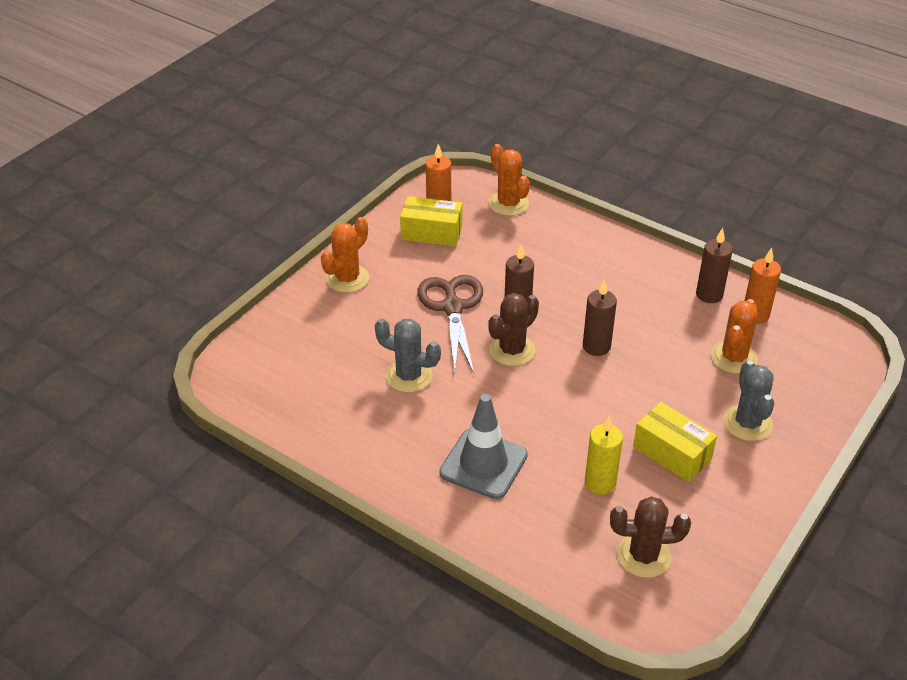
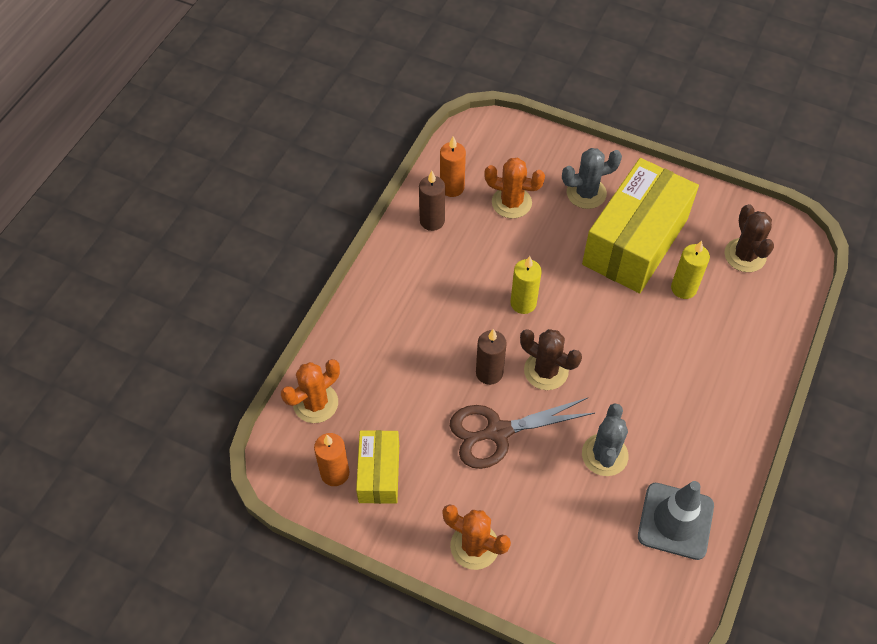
camera: 100 degrees left, 15 degrees up
(483, 464) = (692, 375): grey traffic cone -> grey traffic cone (675, 521)
(596, 346) = (523, 303): brown candle -> yellow candle
(672, 453) = (635, 242): yellow box -> yellow box, size x1.92

